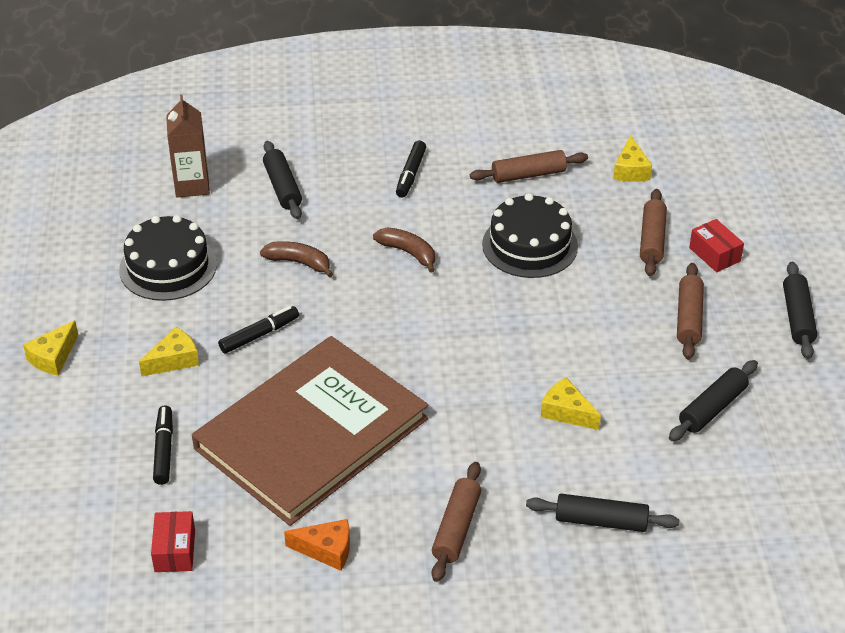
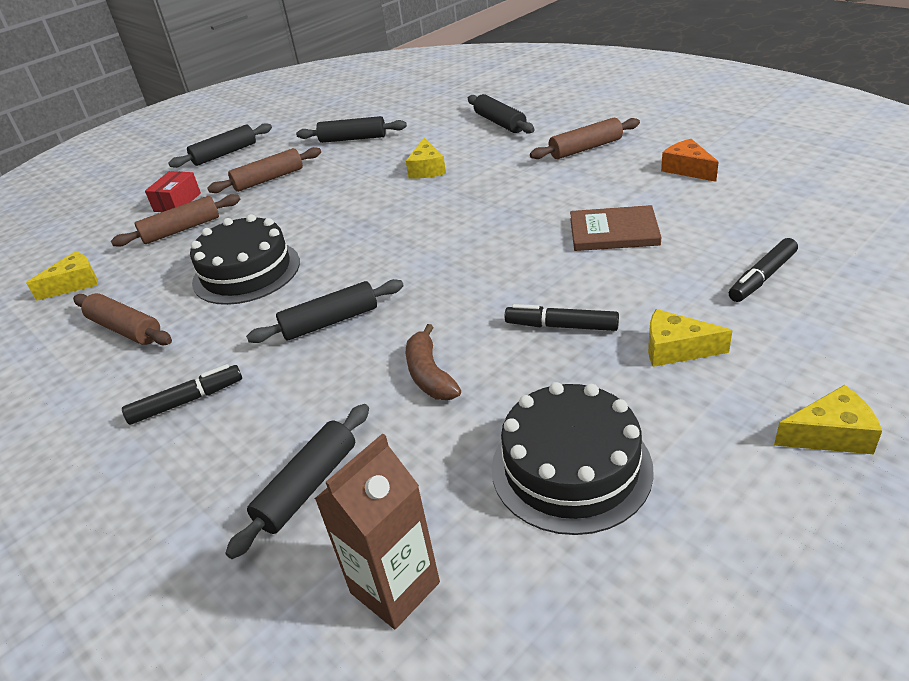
camera: 125 degrees left, 5 degrees down
(175, 550) = (813, 210): red box -> none
(311, 433) = (613, 232): brown book -> brown book, size x0.42
(408, 253) = (330, 322): brown banana -> black rolling pin

